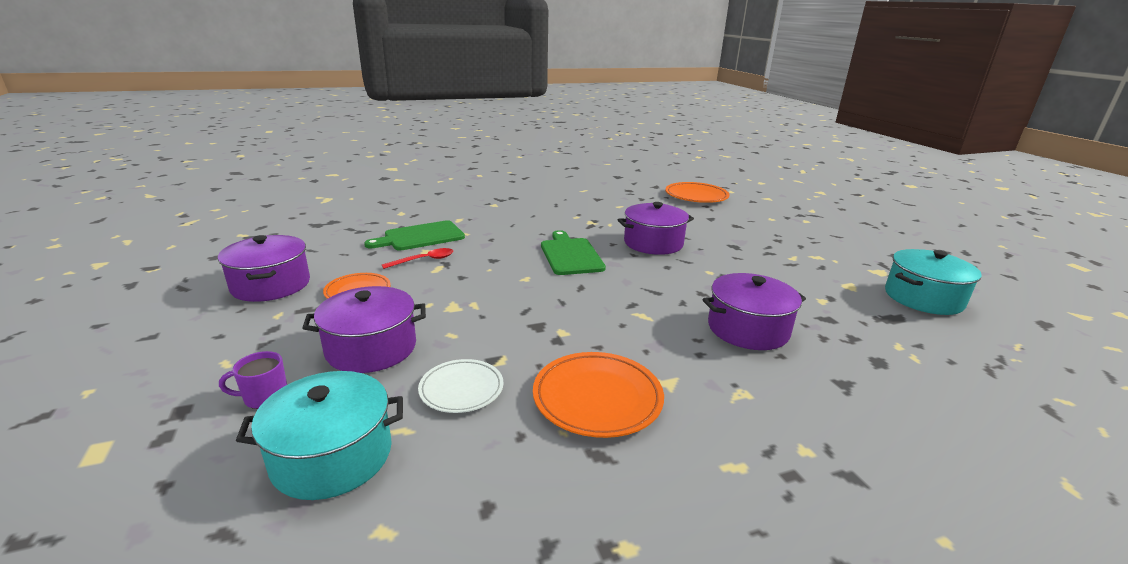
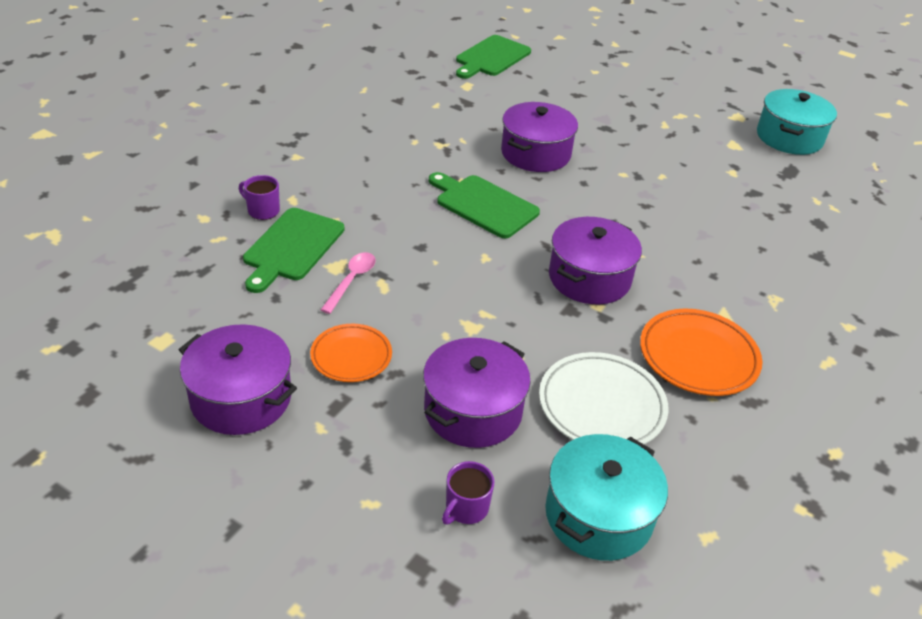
camera: 40 degrees left, 15 degrees up
(424, 260) = (351, 281): red spoon -> pink spoon
(435, 219) = (262, 210): none -> purple mug
(461, 389) = (601, 405): white plate -> white plate, size x1.54
(696, 196) = (491, 57): orange plate -> green cutting board
(748, 329) = (717, 231): purple pot -> purple pot (589, 278)

